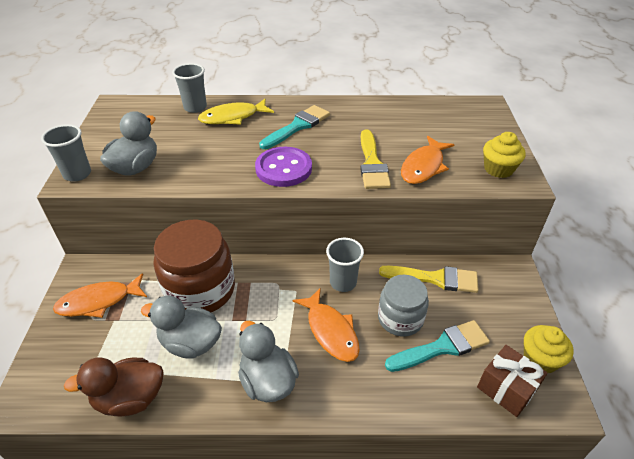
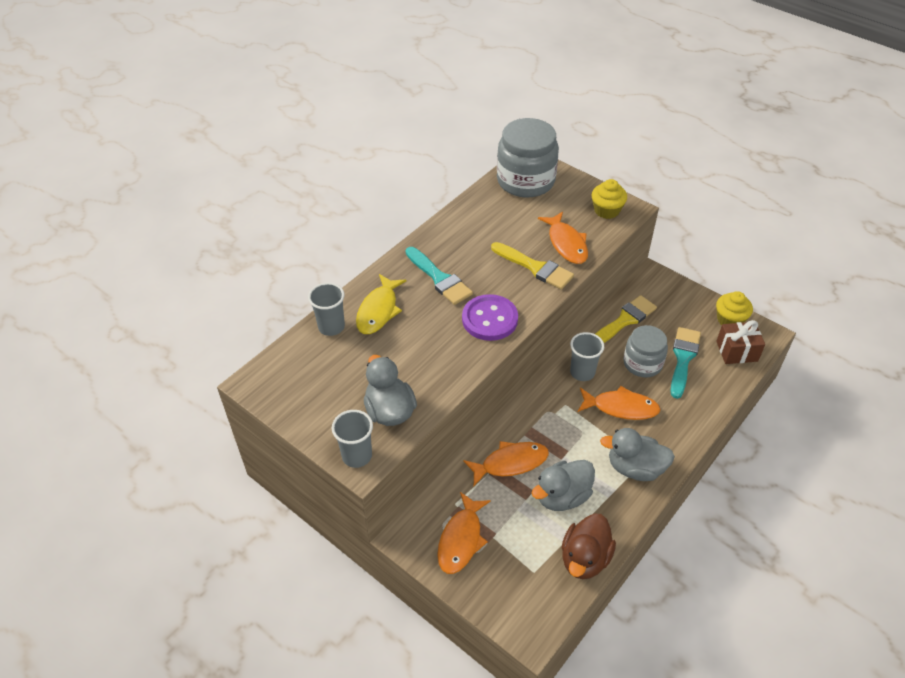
camera: 50 degrees left, 5 degrees up
(200, 290) = (510, 463): brown jar -> orange fish
(297, 126) = (439, 278): turquoise brush -> turquoise brush turned 150 degrees clockwise
(462, 114) = (525, 181): none -> grey jar

